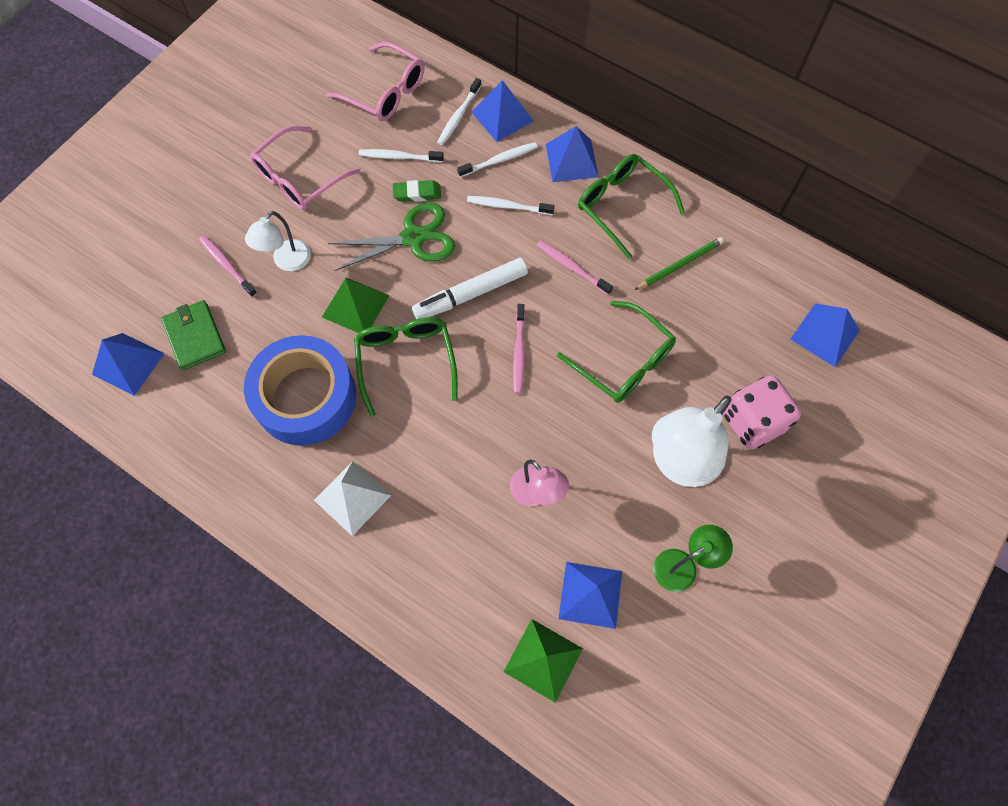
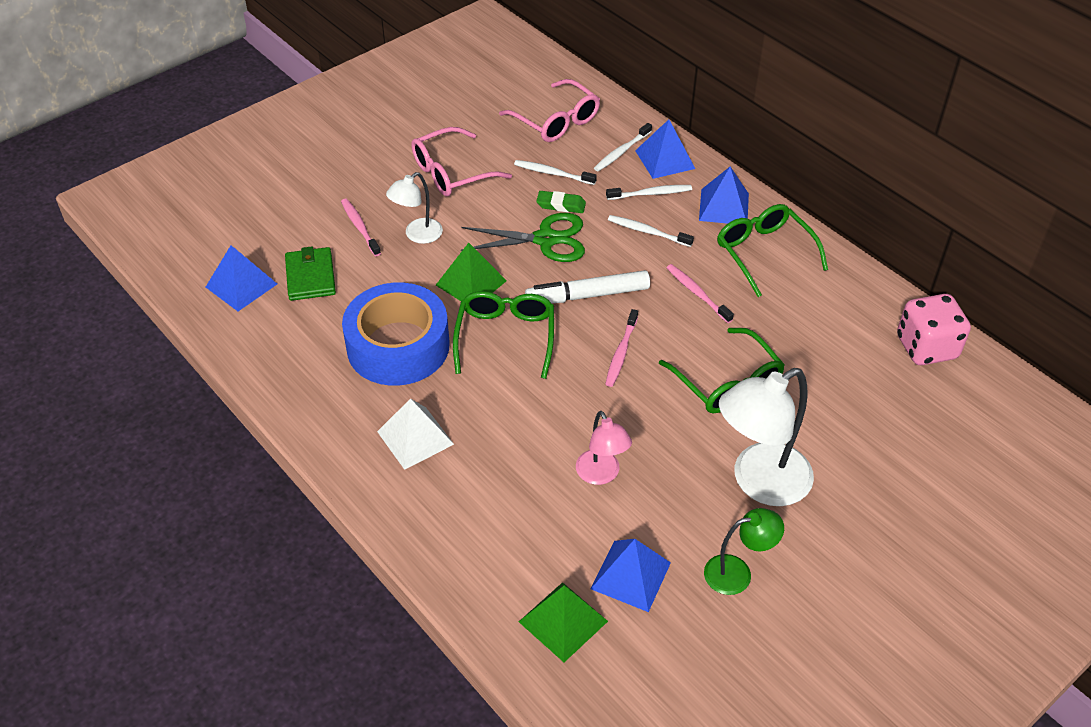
camera: 15 degrees right, 20 degrees down
(680, 264) = (810, 313): green pencil -> none
(752, 422) = (850, 463): pink dice -> pink dice (926, 347)
(824, 334) = (951, 403): blue pyramid -> none

